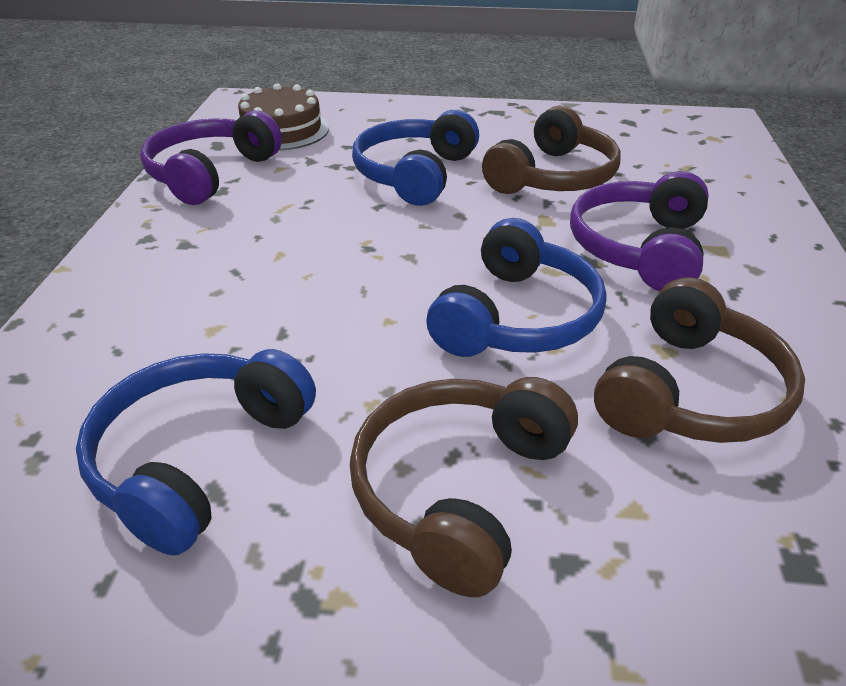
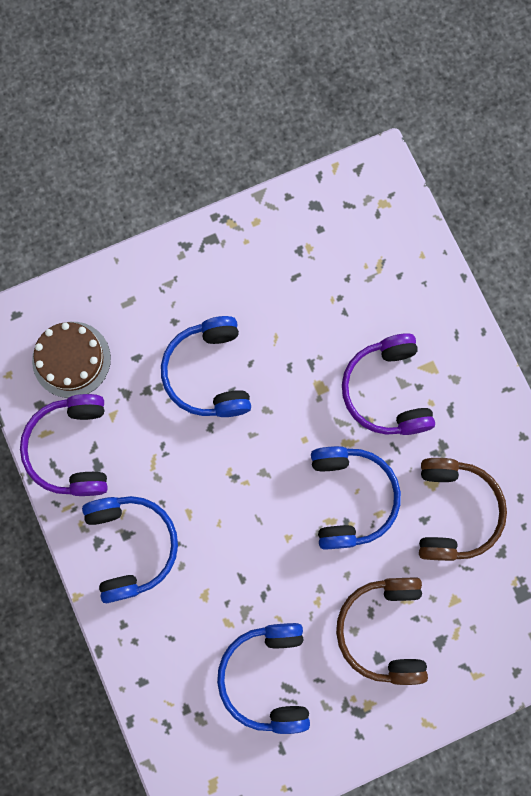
camera: 30 degrees left, 40 degrees up
(180, 254) = (132, 545): none -> blue headphones
(553, 177) = (300, 327): brown headphones -> none

